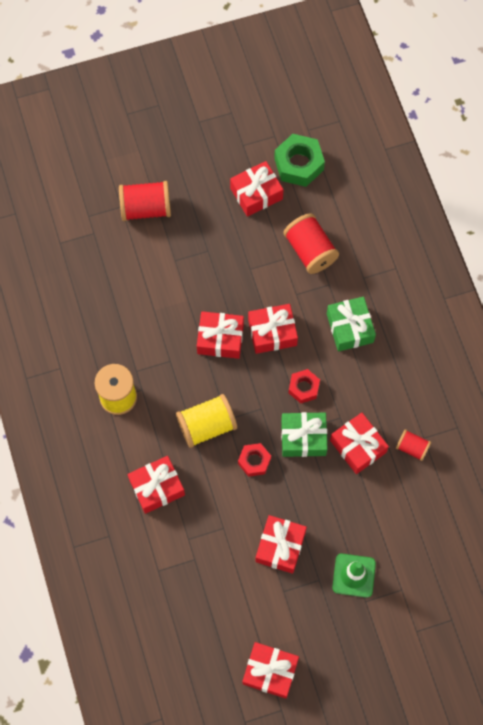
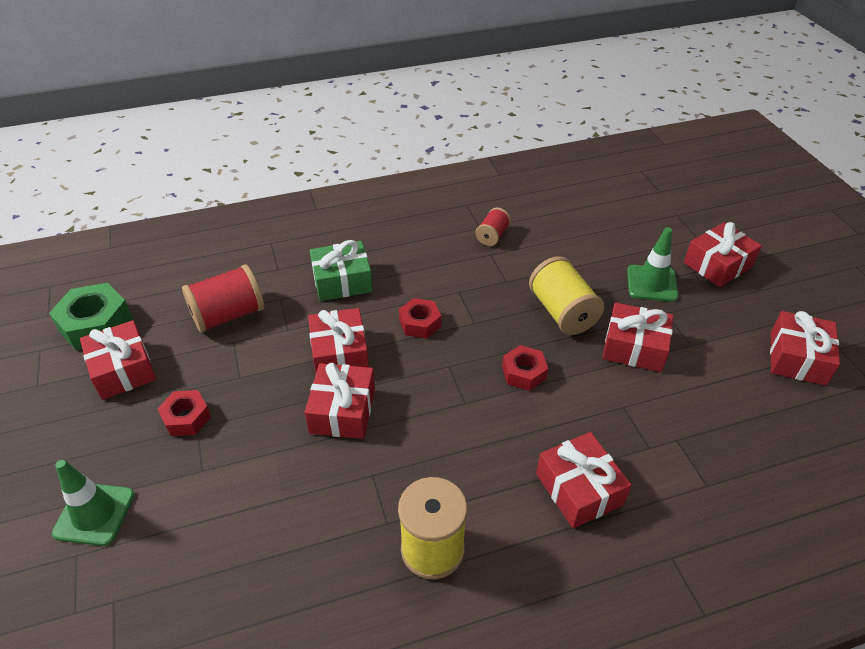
camera: 90 degrees left, 25 degrees down
(146, 208) = (94, 514): red spool -> green traffic cone
(207, 426) = (476, 426): yellow spool -> yellow spool (562, 312)
(215, 243) = (186, 418): none -> red nut
(303, 438) = (487, 324): green gift -> none
(358, 446) = (494, 277): red gift -> red gift (717, 265)

